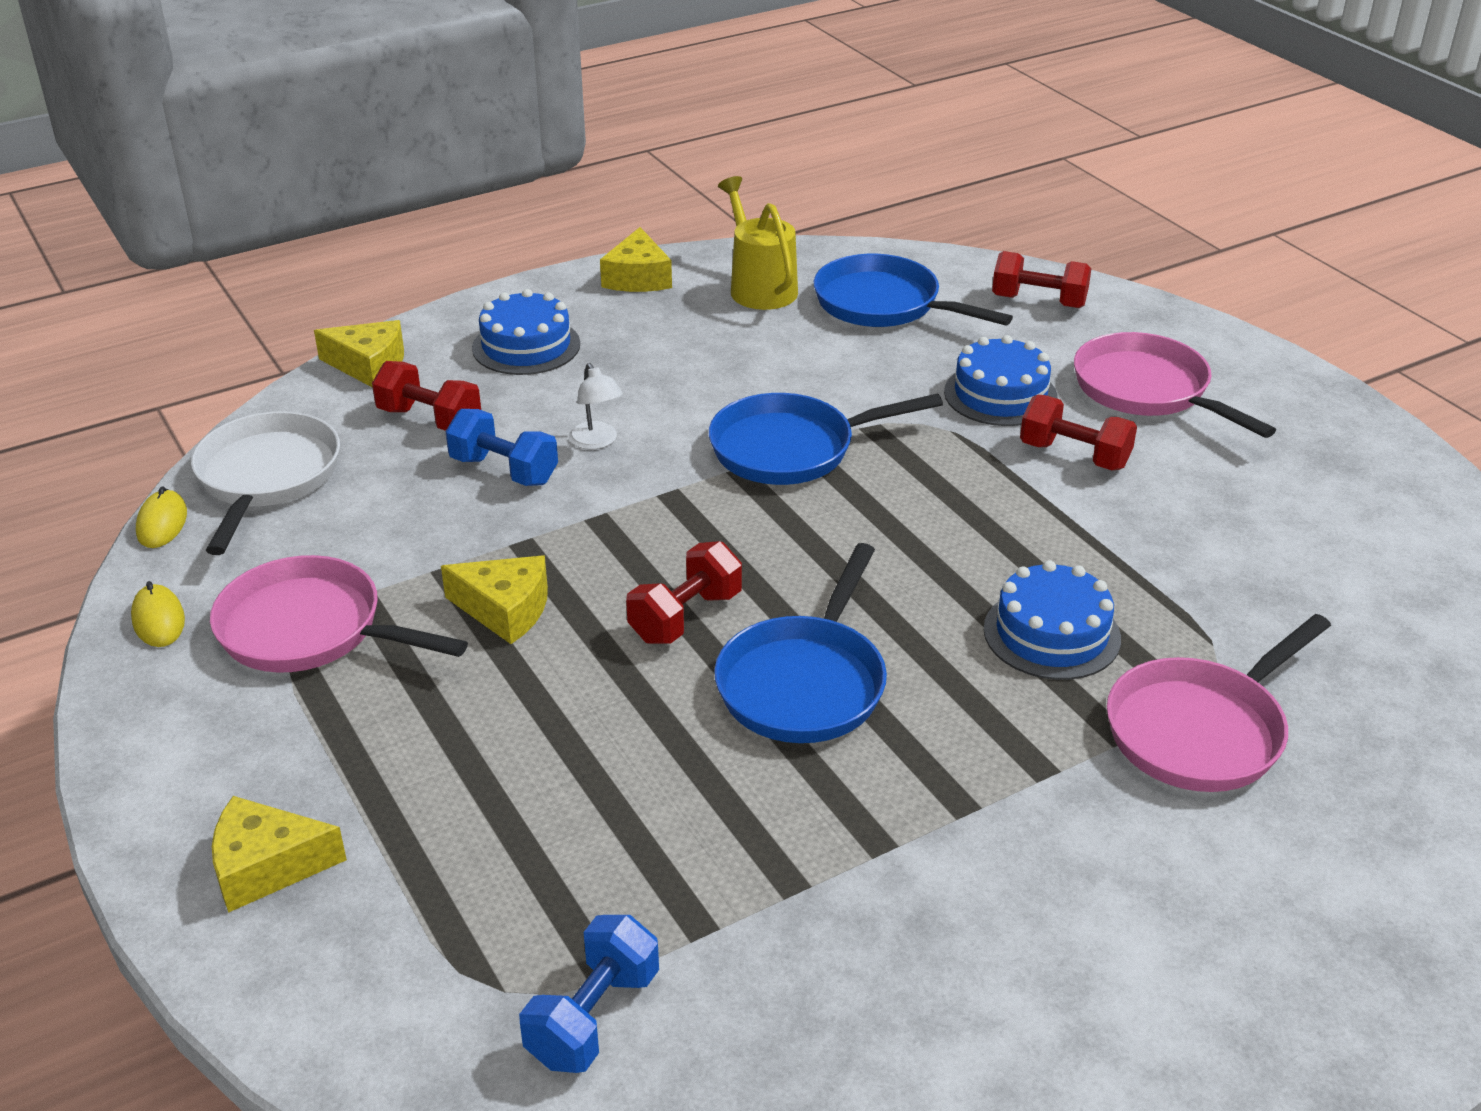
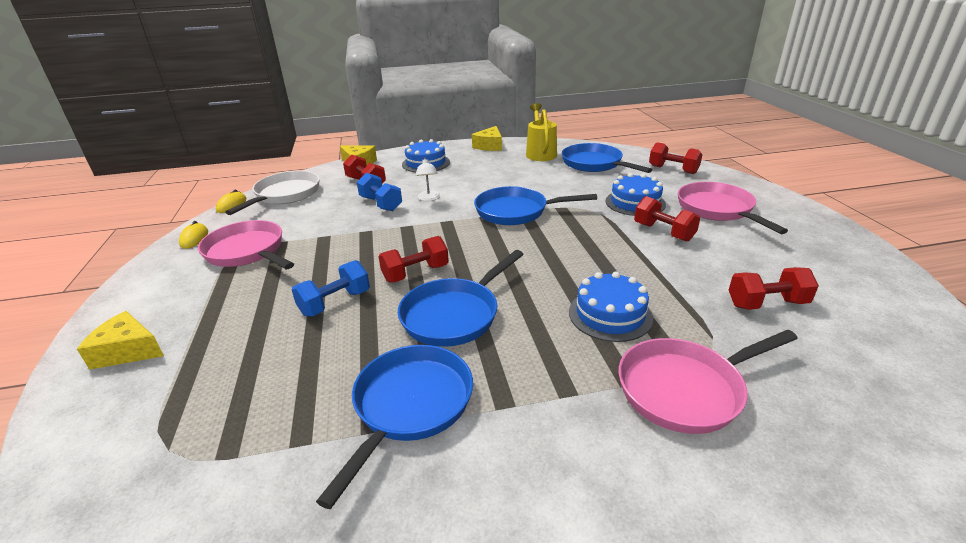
camera: 20 degrees right, 5 degrees down
(505, 609) = (335, 257): yellow cheese -> none
(593, 1017) = (198, 482): blue dumbbell -> blue dumbbell (335, 303)
(829, 843) = (410, 406): none -> blue pan
(1272, 570) = (767, 304): none -> red dumbbell

